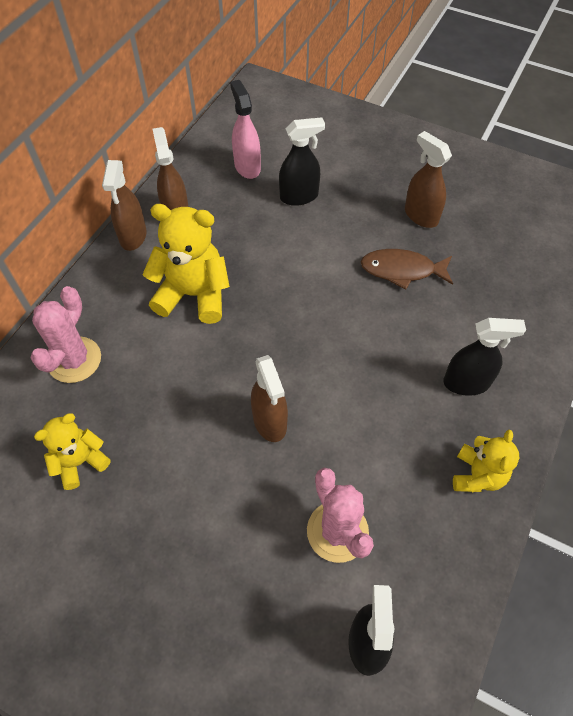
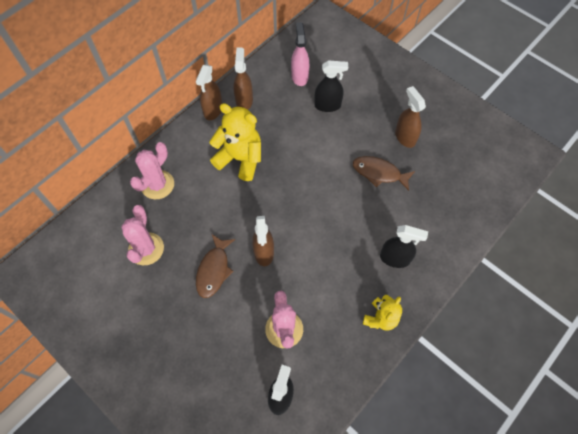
camera: 15 degrees right, 5 degrees up
(80, 462) = (146, 249): yellow teddy bear -> pink cactus
(199, 467) = (214, 270): none -> brown fish

